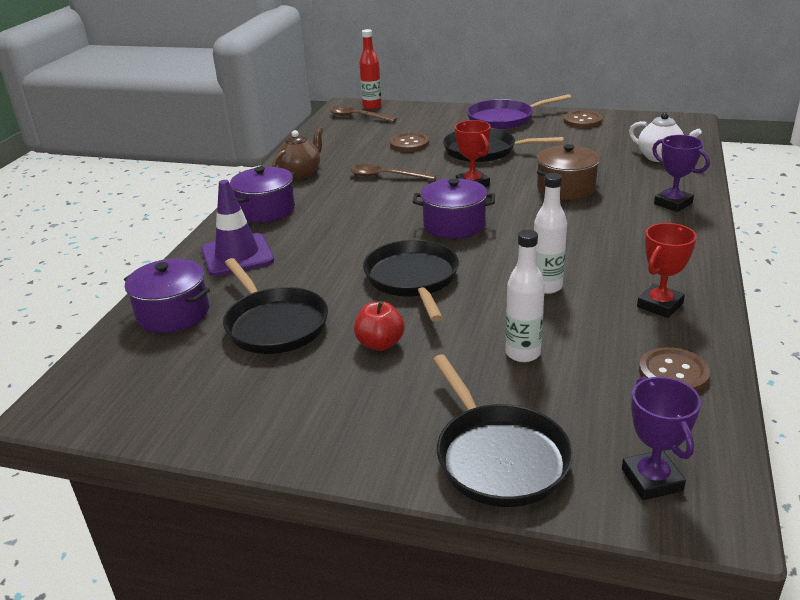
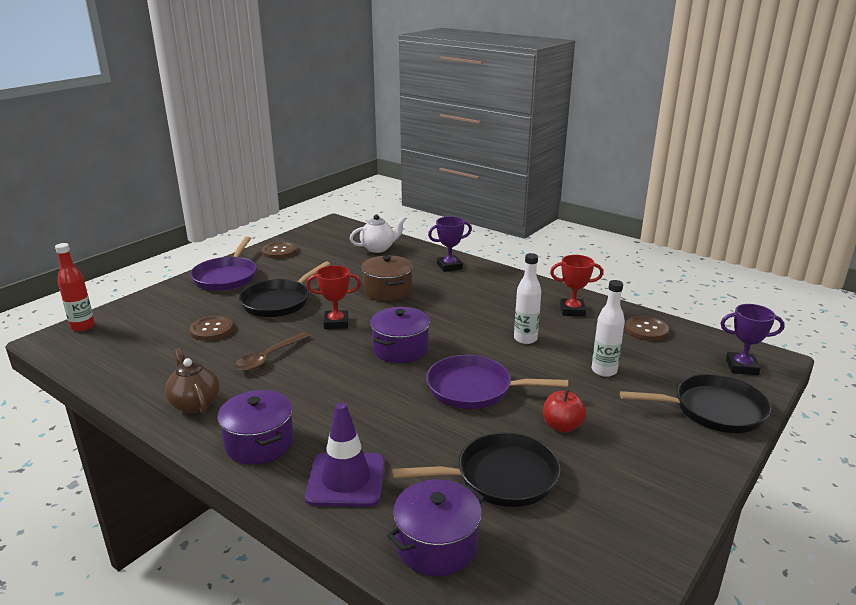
camera: 70 degrees left, 5 degrees down
(357, 117) = (96, 340): brown spoon -> none
(413, 279) = (474, 389): black pan -> purple pan
(659, 305) = (572, 310): red trophy -> red trophy turned 60 degrees counterclockwise

